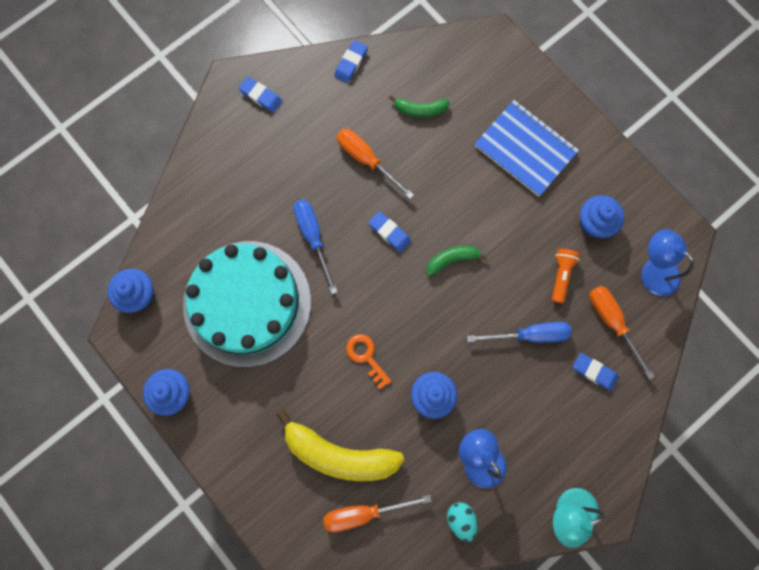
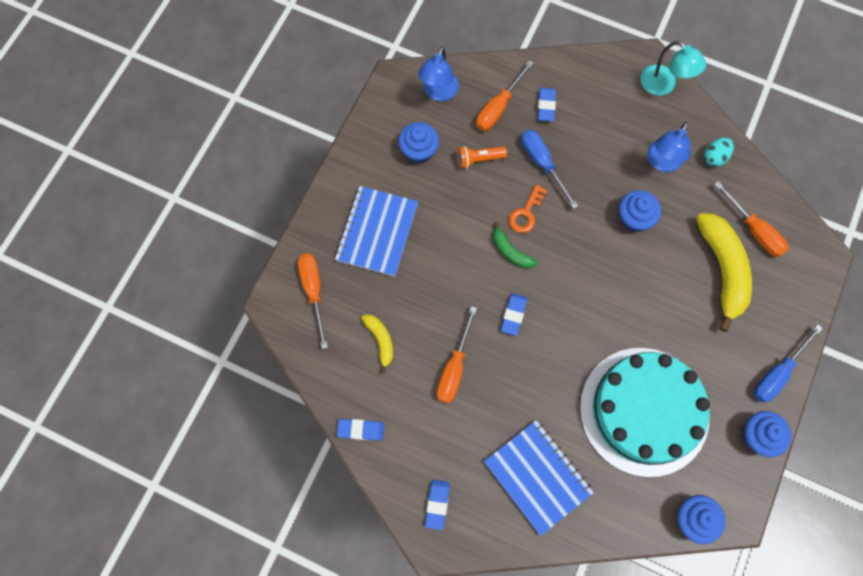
camera: 115 degrees left, 5 degrees down
(240, 184) = (537, 477): none -> blue notebook
(313, 237) = (553, 381): blue screwdriver -> blue screwdriver (777, 373)
(366, 357) = (632, 285): orange key -> orange key (526, 213)
(420, 110) = (380, 341): green banana -> yellow banana
(491, 74) = (314, 291): none -> orange screwdriver

